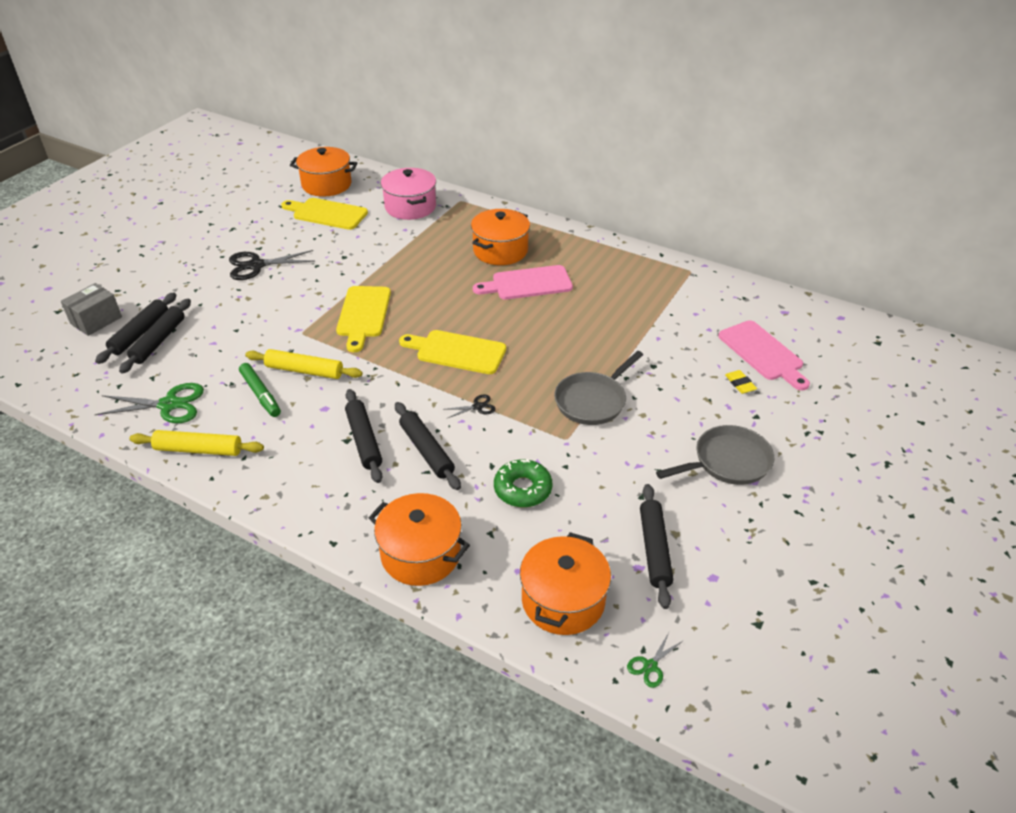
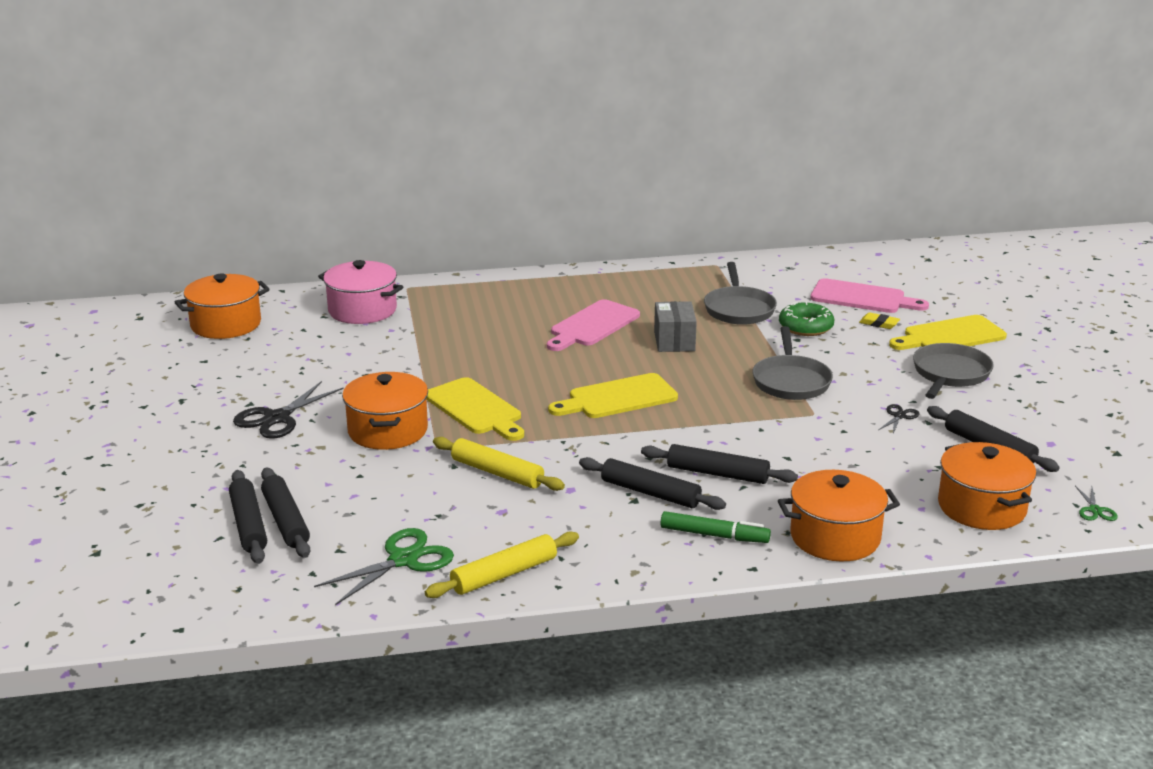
camera: 40 degrees left, 15 degrees down
(96, 320) = (168, 538): grey box -> grey box (674, 341)
(261, 394) = (487, 508): green marker -> green marker (714, 535)
(304, 371) = (497, 473): yellow rolling pin -> yellow rolling pin turned 60 degrees clockwise
(327, 214) = (276, 348): yellow cutting board -> yellow cutting board (950, 336)
(478, 407) = (706, 426): black scissors -> black scissors (899, 416)
(500, 251) = (521, 311): orange pot -> orange pot (387, 431)
(522, 489) = (837, 460): green donut -> green donut (805, 327)
(649, 318) = (739, 309): none -> grey pan

